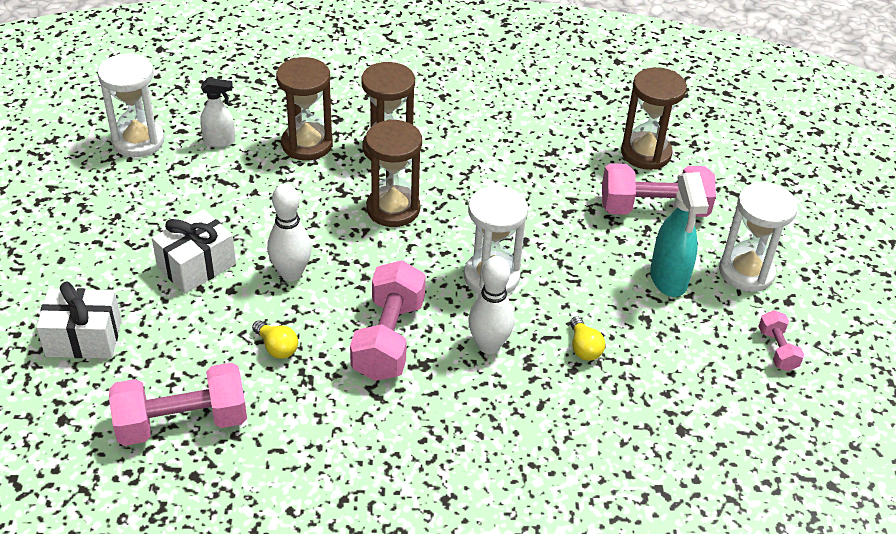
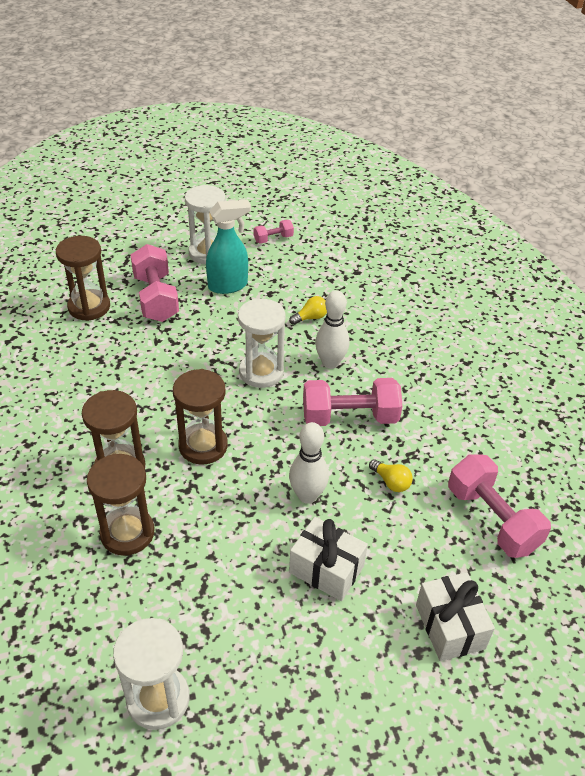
camera: 105 degrees left, 0 degrees up
(220, 141) = (139, 613): white spray bottle -> none
(276, 347) = (391, 482): yellow light bulb -> yellow light bulb turned 105 degrees clockwise

